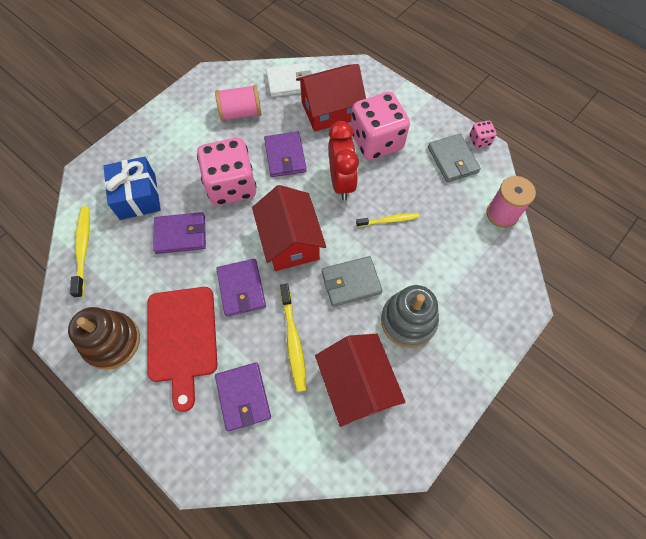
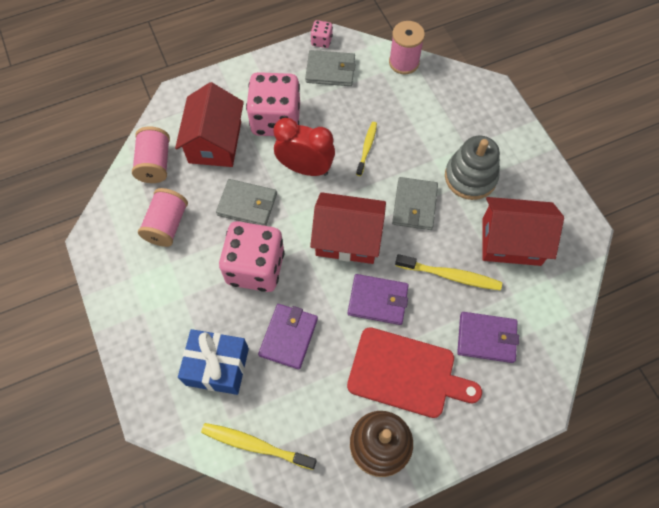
camera: 65 degrees left, 0 degrees up
(285, 156) = (247, 204): purple wallet -> grey wallet
(289, 82) = (155, 163): white wallet -> pink spool

